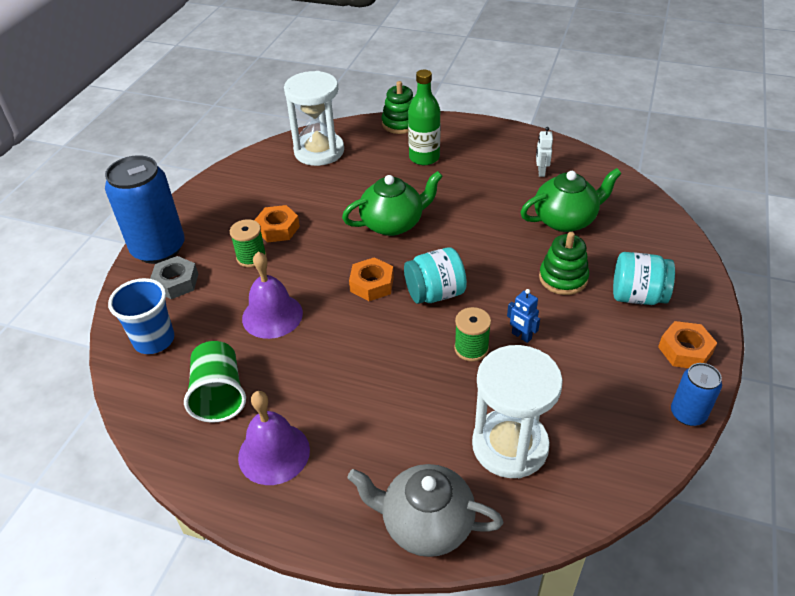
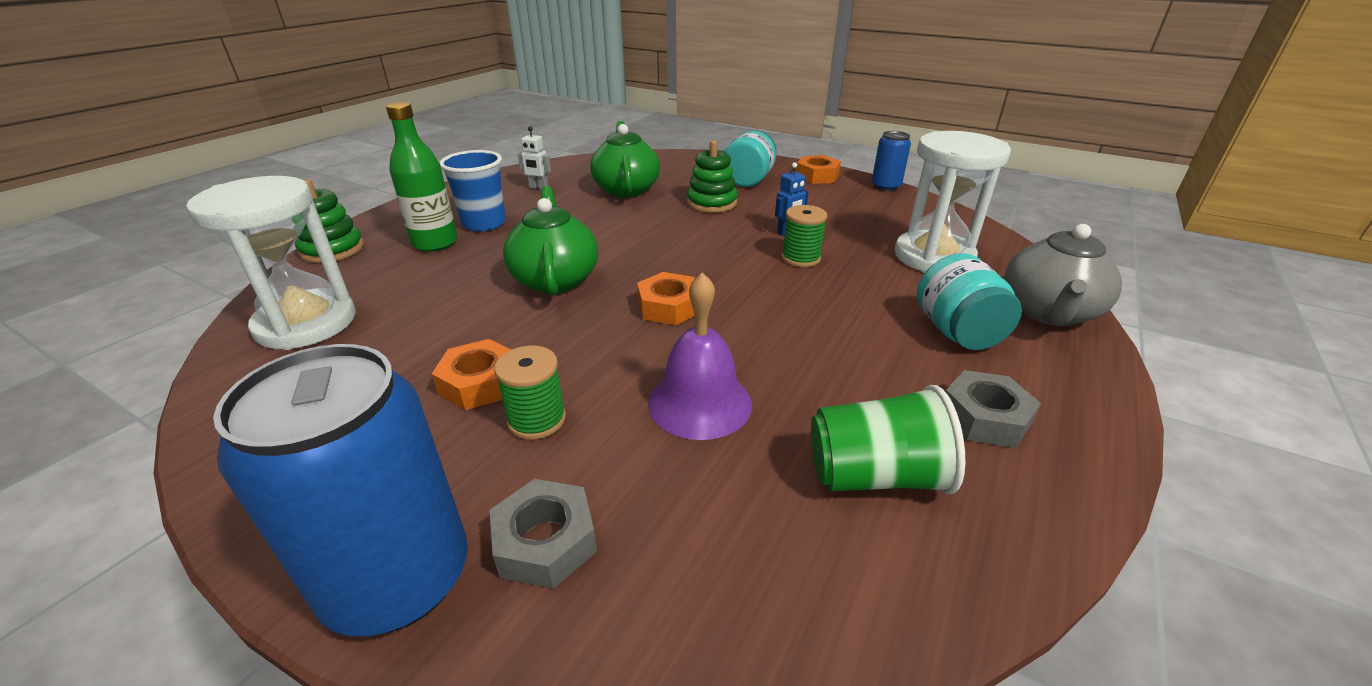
camera: 80 degrees left, 10 degrees down
(154, 340) = (719, 583): blue cup -> blue cup (484, 223)
(274, 453) = (984, 418): purple bell -> grey nut
(435, 293) = (706, 267): turquoise jar -> turquoise jar (957, 332)

